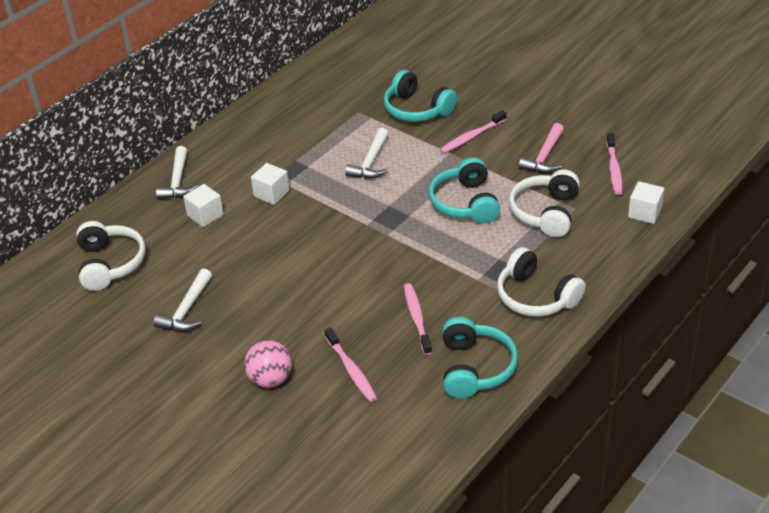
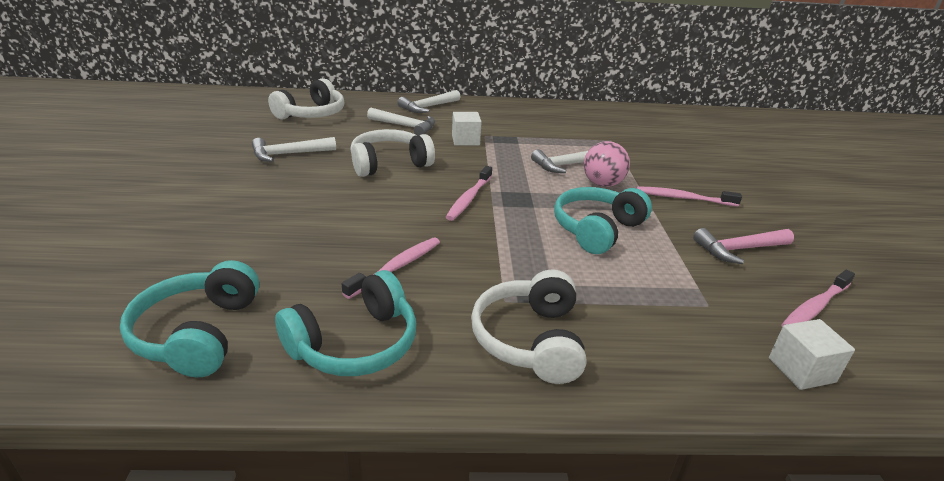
camera: 45 degrees right, 10 degrees down
(205, 215) = (406, 126): white cube -> white hammer
(270, 379) = (229, 219): pink ball -> pink ball (602, 184)
(351, 370) = (278, 258): pink toothbrush -> pink toothbrush (469, 198)
(417, 109) = (663, 161): turquoise headphones -> turquoise headphones (198, 333)
(545, 212) = (667, 286): white headphones -> white headphones (389, 164)

